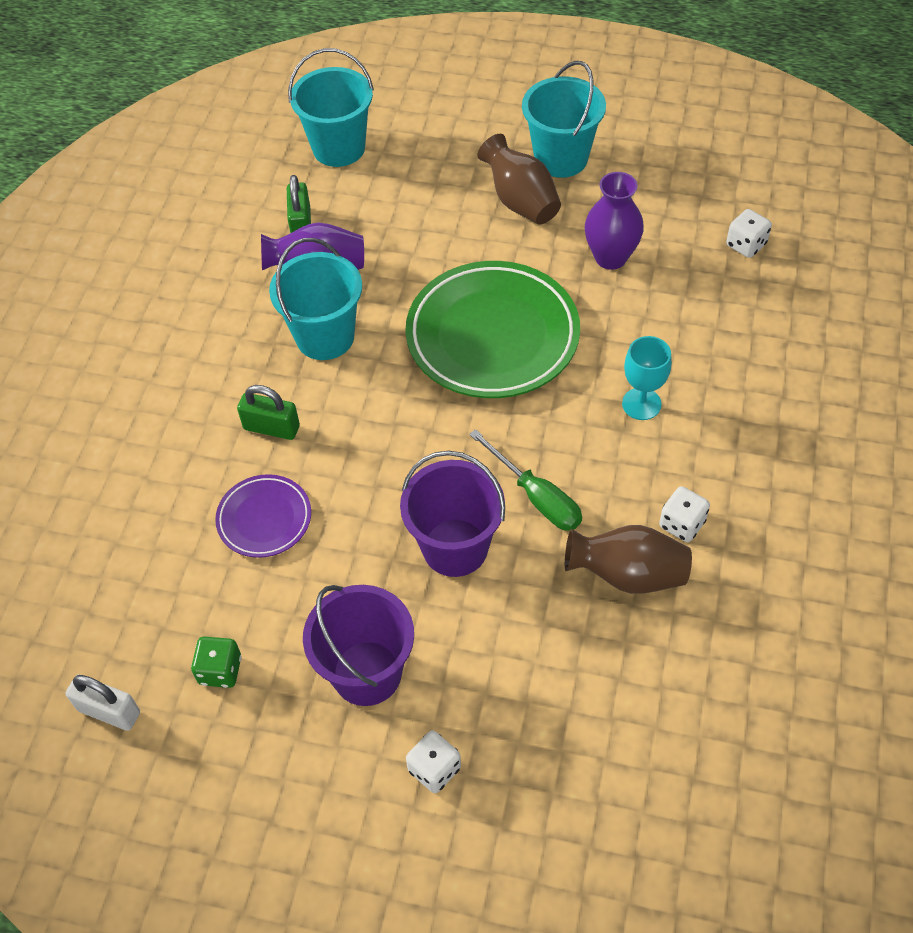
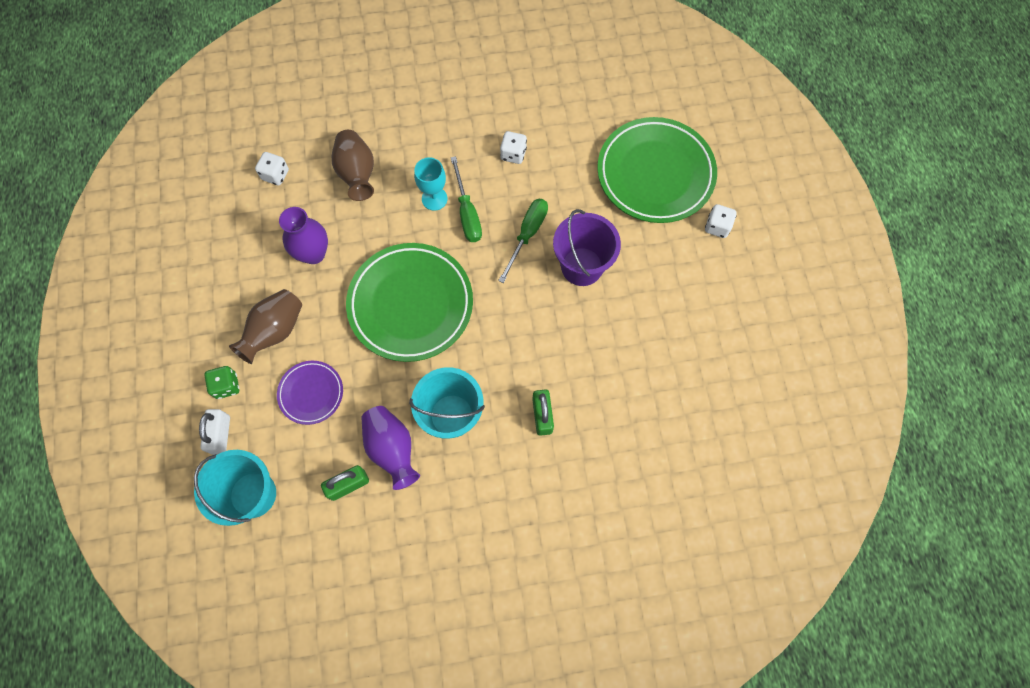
camera: 115 degrees left, 15 degrees up
(109, 711) = (775, 413): white padlock -> white padlock (221, 435)
(220, 670) = (720, 362): green dice -> green dice (227, 386)
(264, 519) = (612, 386): purple plate -> purple plate (311, 393)
(367, 673) = (682, 282): purple bucket -> none
(561, 158) = (220, 318): turquoise bucket -> none
(570, 715) = (655, 174): none -> green plate
(603, 435) = (467, 213): none -> green screwdriver
(628, 575) = (558, 171): brown vase -> brown vase (357, 174)

